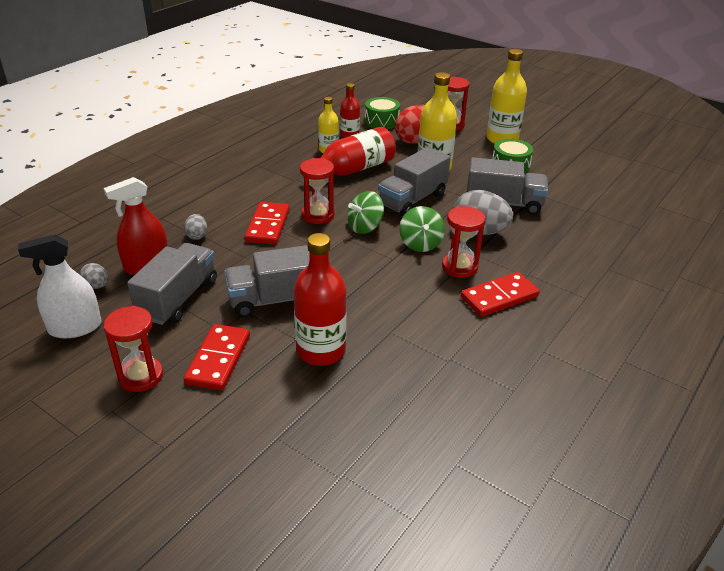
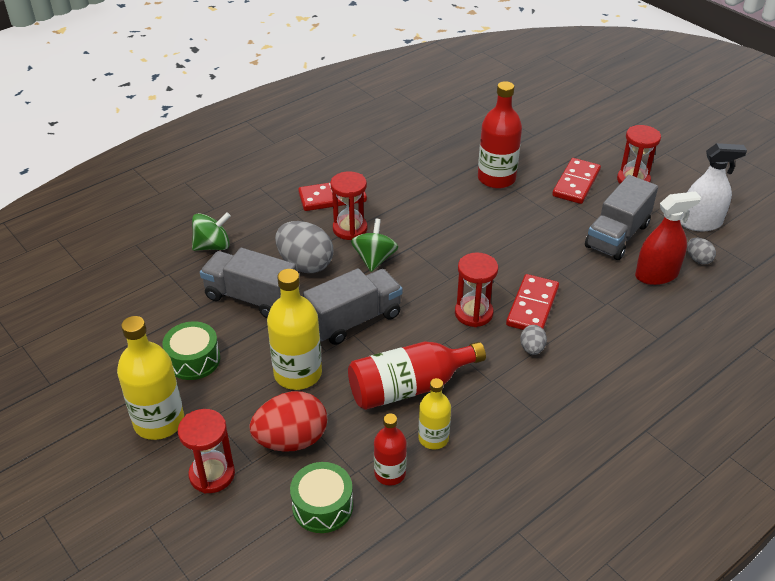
camera: 165 degrees left, 5 degrees up
(197, 236) = (611, 304): grey egg -> grey egg (532, 349)
(276, 299) = (529, 223): grey truck -> none
(365, 227) = (424, 288): green spinning top -> green spinning top (213, 246)

